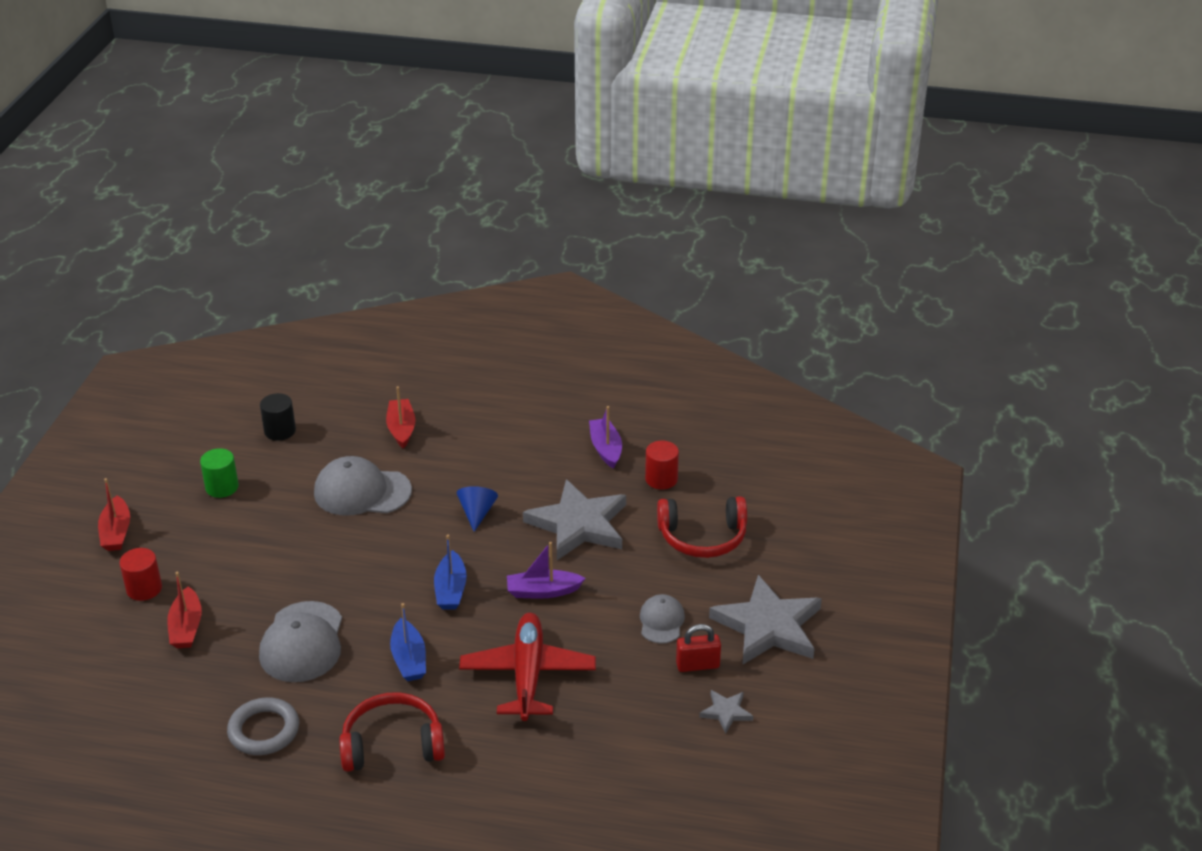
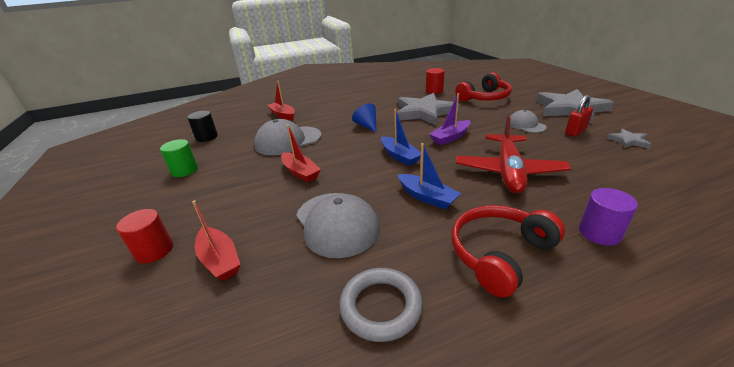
camera: 30 degrees left, 5 degrees down
(116, 532) = (102, 225): red boat -> red boat (300, 172)
(496, 775) = (599, 233): none -> purple cylinder
(528, 674) = (508, 171): red plane -> red plane turned 135 degrees counterclockwise
(606, 449) = (395, 91): purple boat -> none

